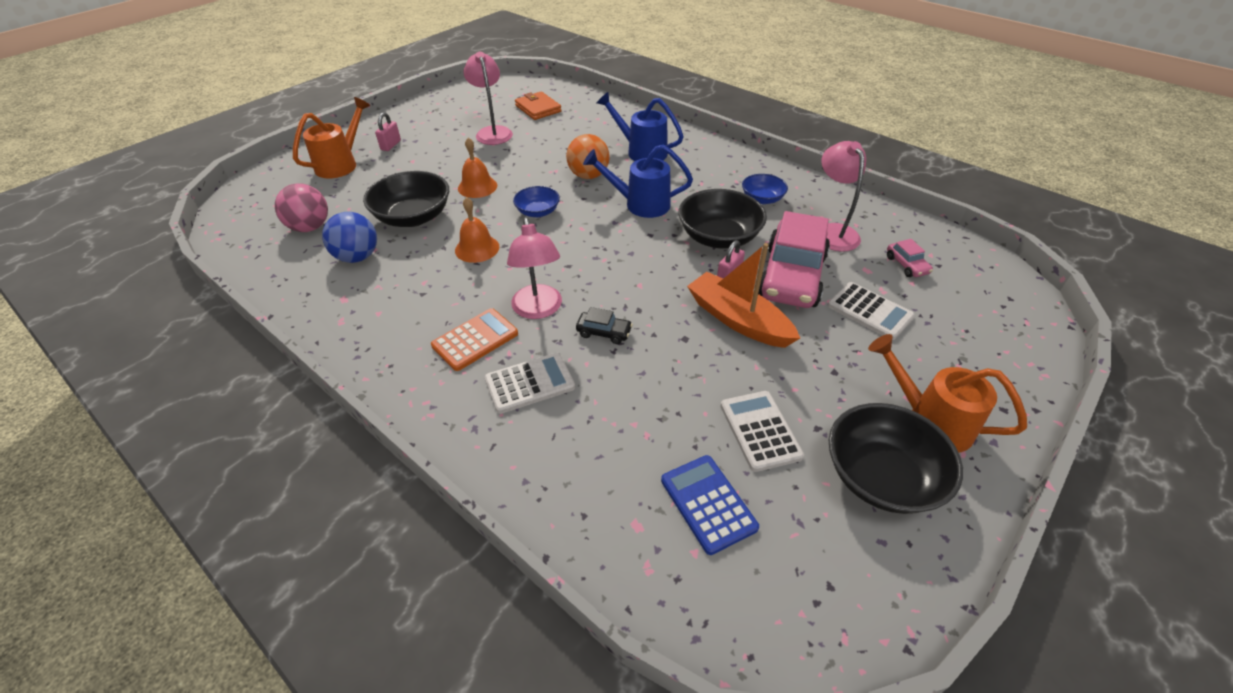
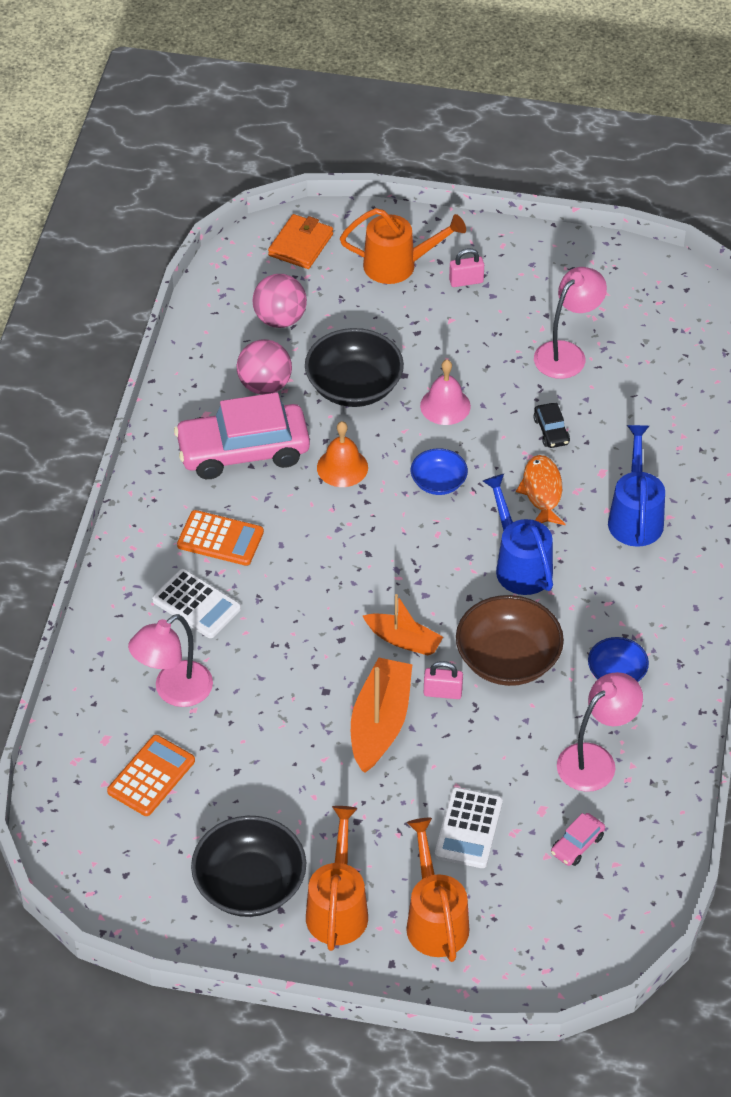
camera: 60 degrees right, 5 degrees up
(357, 257) = (265, 385): blue ball -> pink ball
(477, 187) = (445, 406): orange bell -> pink bell
(538, 108) = (659, 365): orange wallet -> orange wallet (301, 245)
(538, 310) = (288, 563): pink lamp -> pink lamp (174, 691)
(588, 176) = (542, 491): orange ball -> orange fish
(604, 332) = (292, 627): black car -> black car (551, 431)
(665, 278) = (403, 640): none -> orange boat
(708, 503) = (151, 776): blue calculator -> orange calculator
(719, 237) = (508, 659): black bowl -> brown bowl
(760, 431) = (247, 786): white calculator -> none
(792, 276) = (482, 746): pink car -> pink car (243, 451)
(960, 364) = (435, 919): none -> orange watering can

